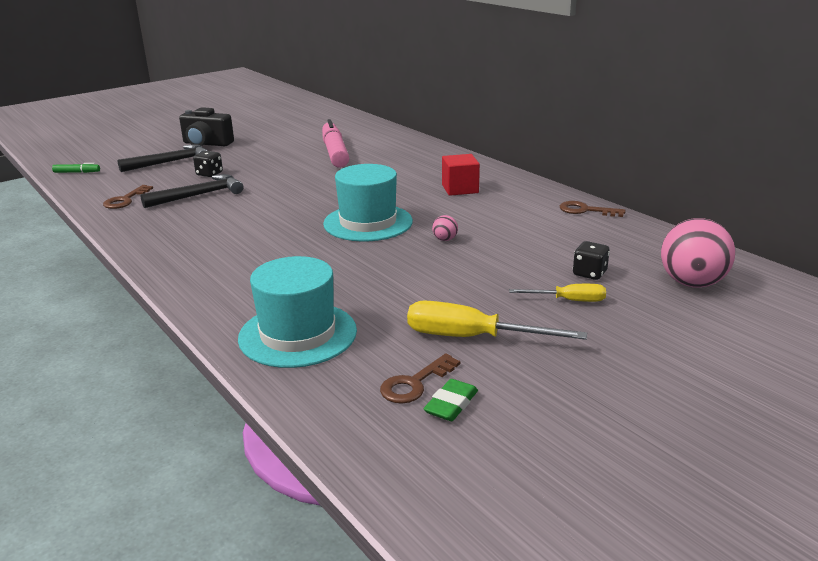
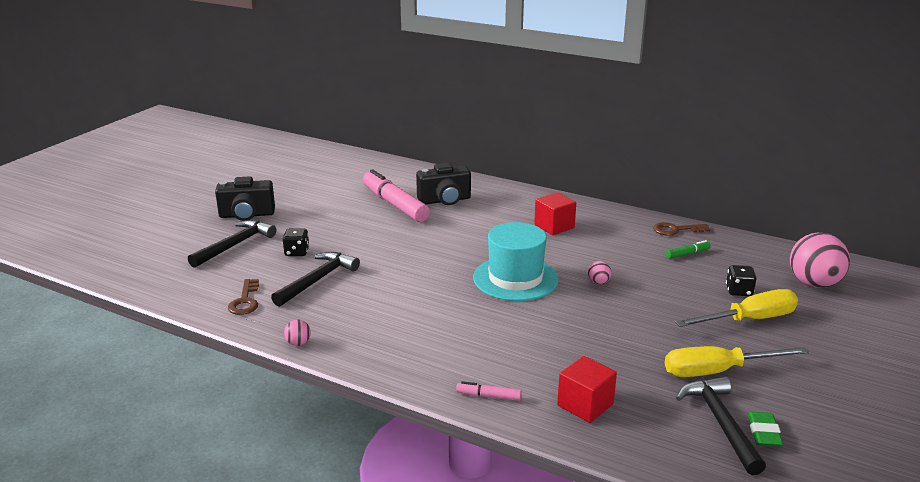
camera: 25 degrees left, 0 degrees up
(77, 172) = (141, 277): green marker -> green marker (687, 254)
(123, 236) = (298, 343): none -> pink ball
(220, 307) = (489, 396): none -> pink marker
(298, 334) = (585, 405): turquoise hat -> red cube
(383, 155) = (445, 200): none -> black camera
(415, 383) = (721, 423): brown key -> black hammer
(568, 300) = (749, 320): yellow screwdriver -> yellow screwdriver, size x1.71

